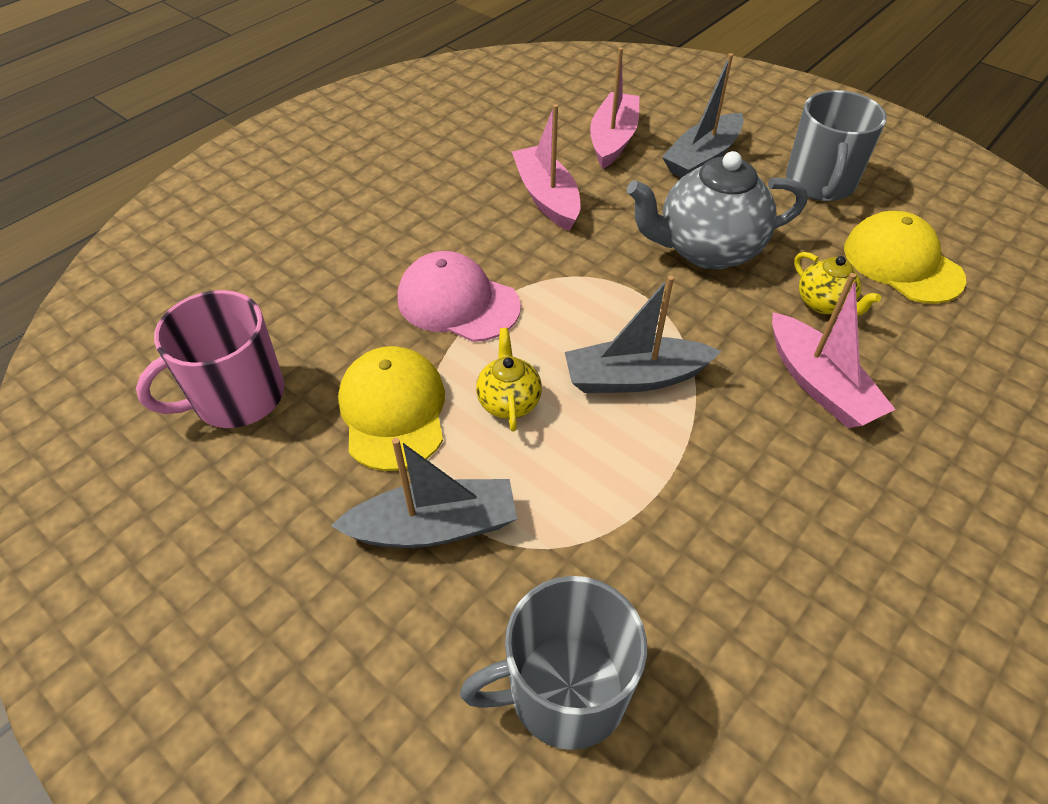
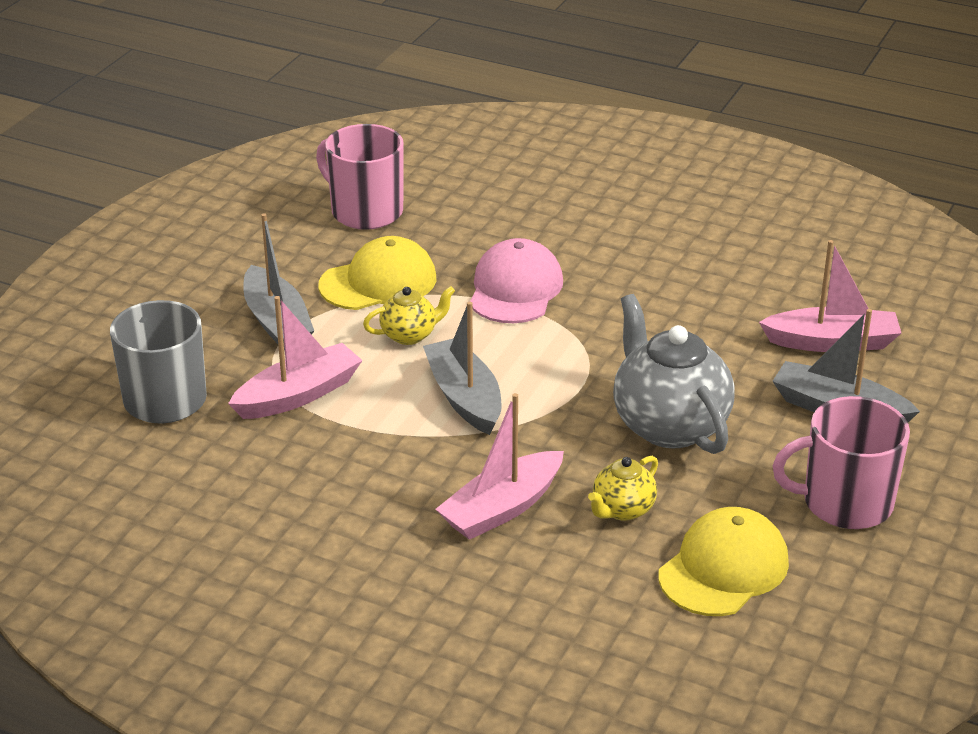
camera: 75 degrees right, 15 degrees down
(546, 197) = (696, 313): pink boat -> pink boat (298, 395)
(820, 183) = (845, 503): grey mug -> pink mug

